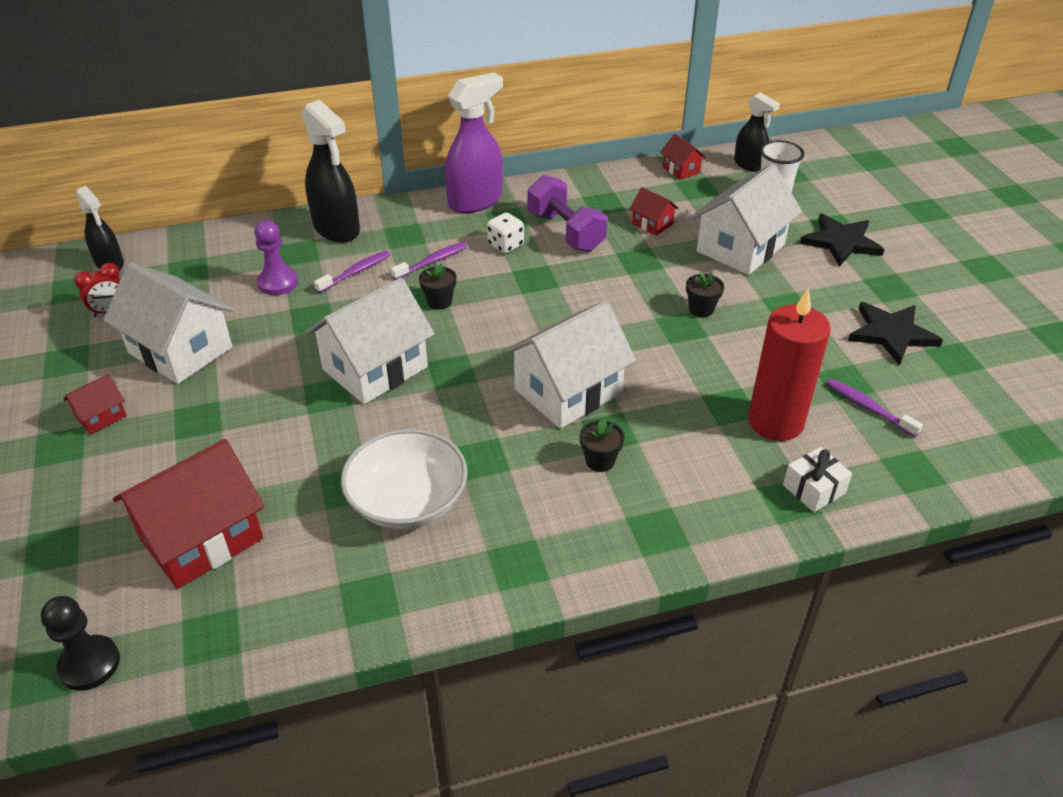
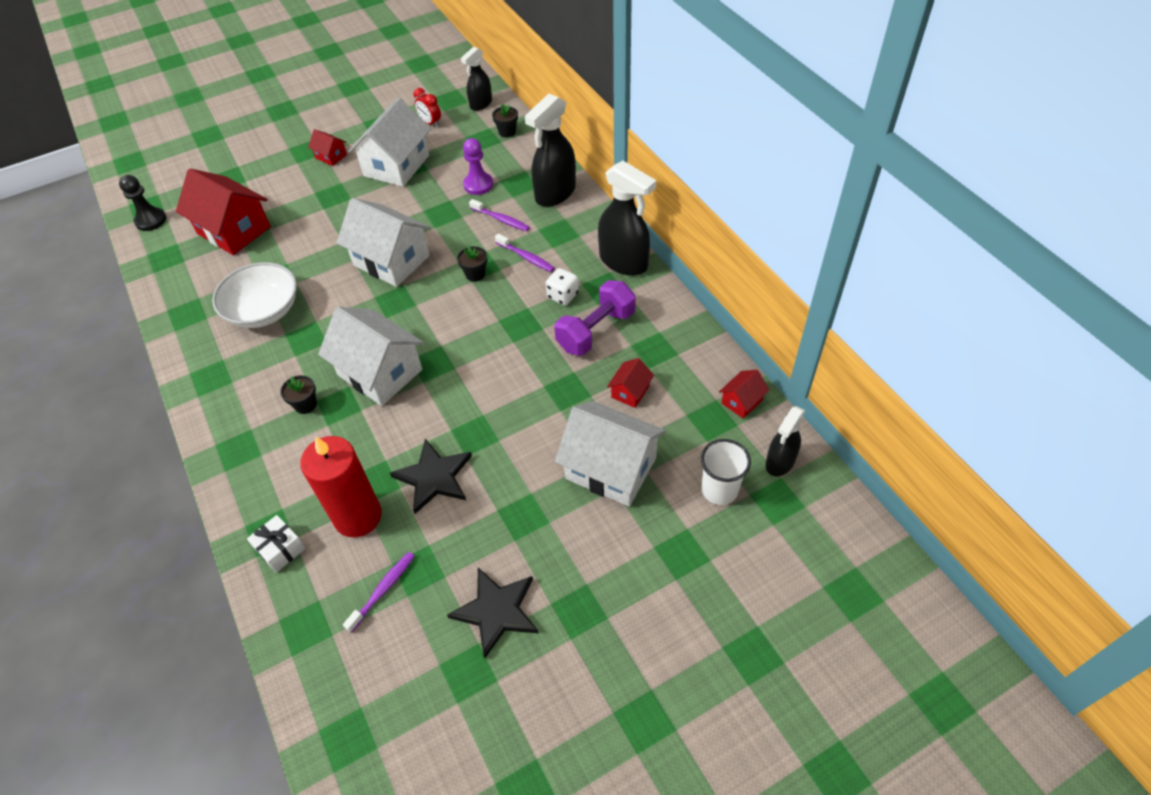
camera: 80 degrees right, 10 degrees up
(475, 201) = (624, 262): purple spray bottle -> black spray bottle
(701, 309) = (502, 446): black flower pot -> black flower pot (507, 132)
(841, 242) = (650, 560): black star -> black star (434, 477)

